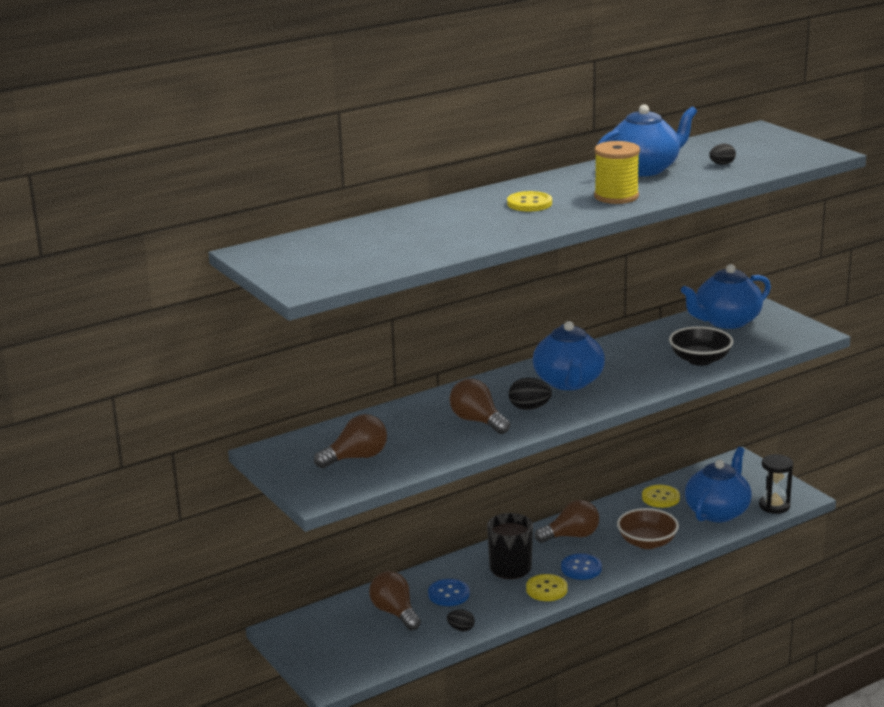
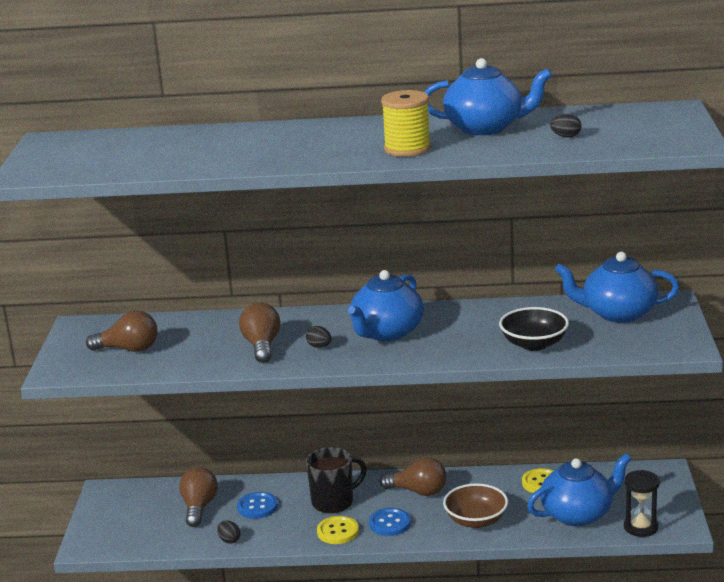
camera: 35 degrees right, 0 degrees up
(529, 203) = (324, 140): yellow button -> none
(529, 408) = (319, 346): black egg -> black egg, size x0.67

